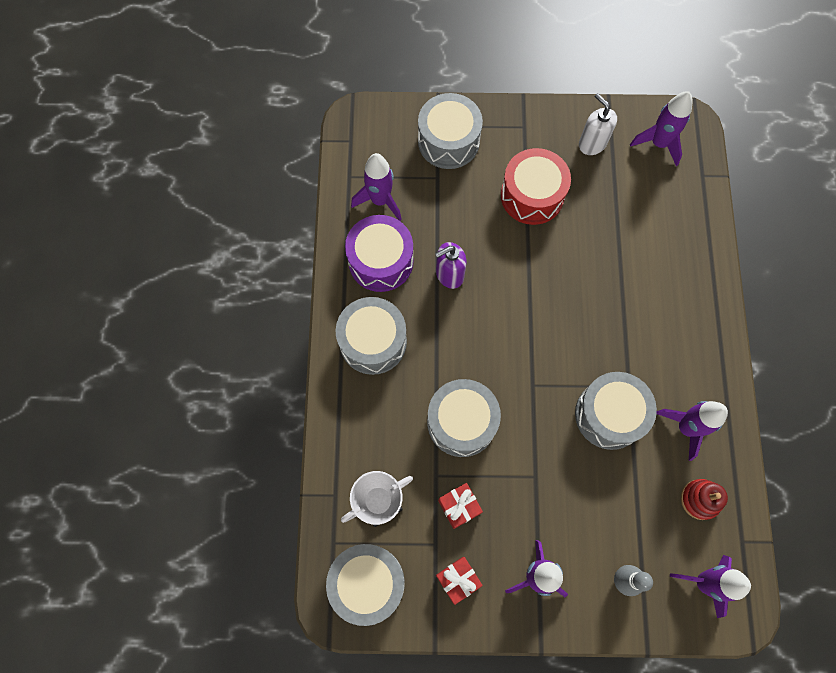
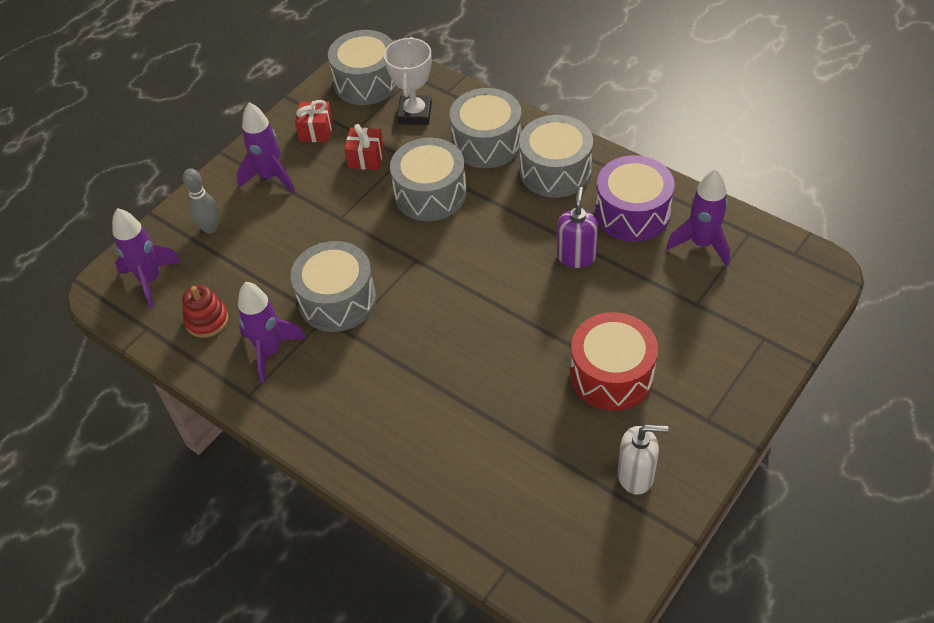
camera: 130 degrees right, 20 degrees down
(448, 141) = (736, 337): grey drum -> grey drum (487, 143)
(658, 144) = (585, 549): purple rocket -> none

